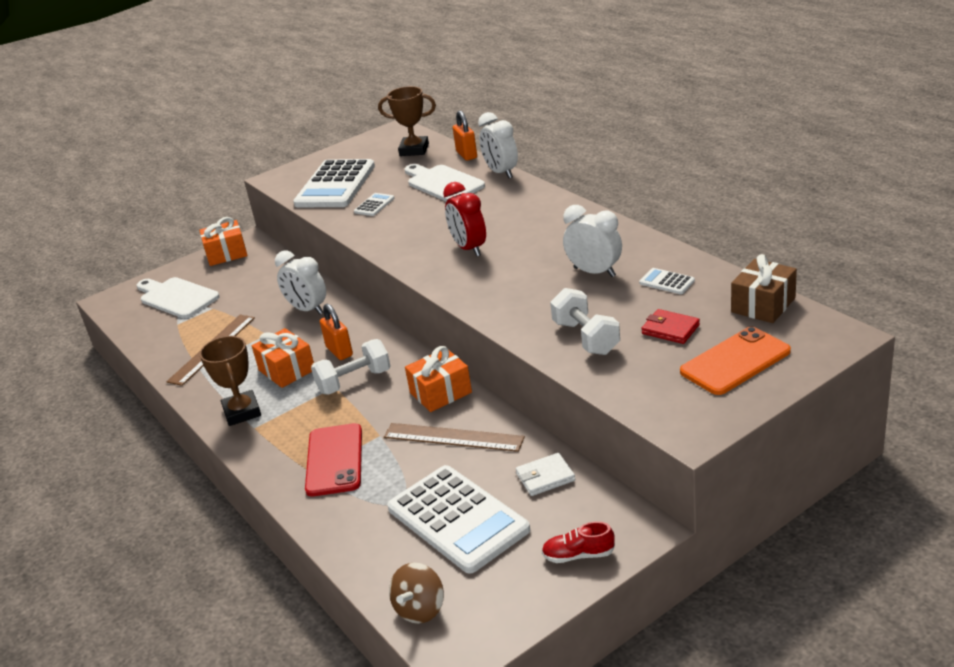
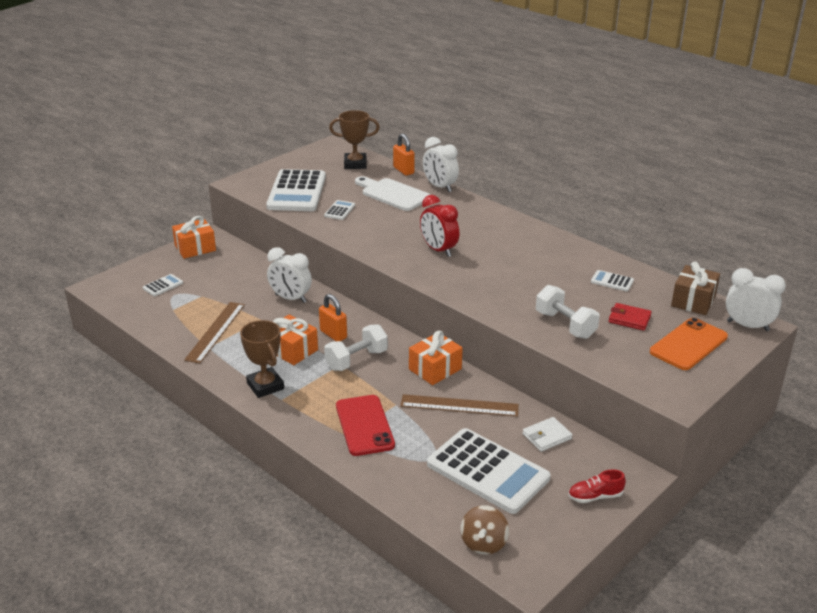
camera: 15 degrees left, 0 degrees up
(176, 297) = (163, 285): white cutting board -> white calculator
(594, 272) = (551, 272): white clock -> white clock (747, 326)

